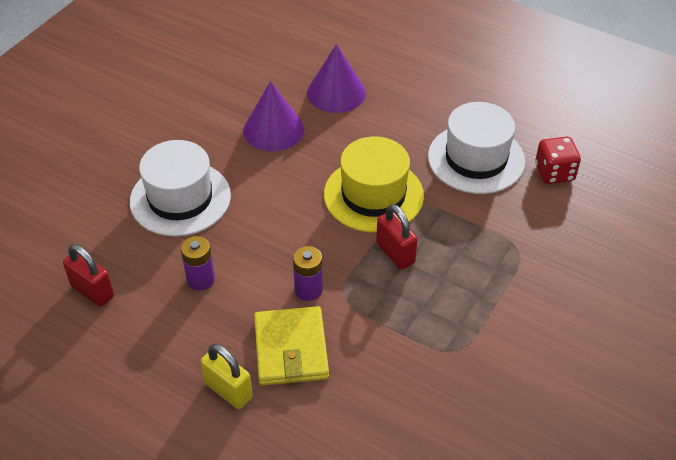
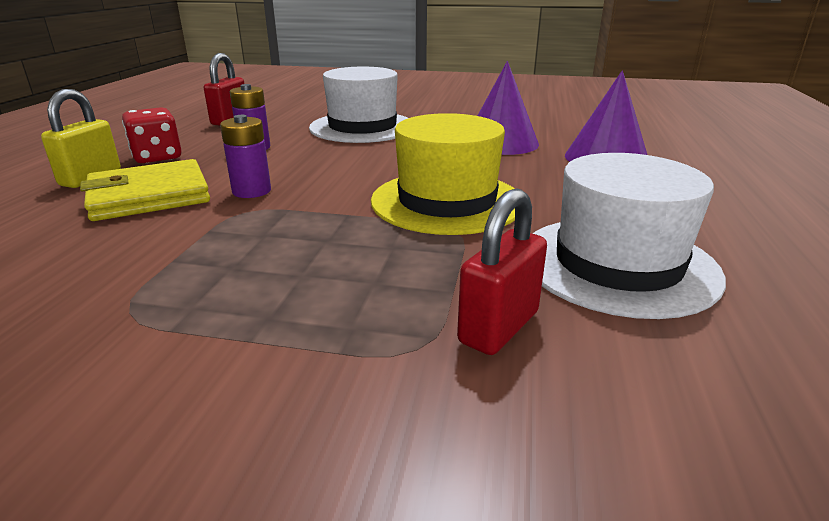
camera: 70 degrees right, 20 degrees down
(395, 253) = (341, 230): red padlock -> red padlock (499, 327)
(554, 173) = (704, 365): red dice -> red dice (157, 157)

